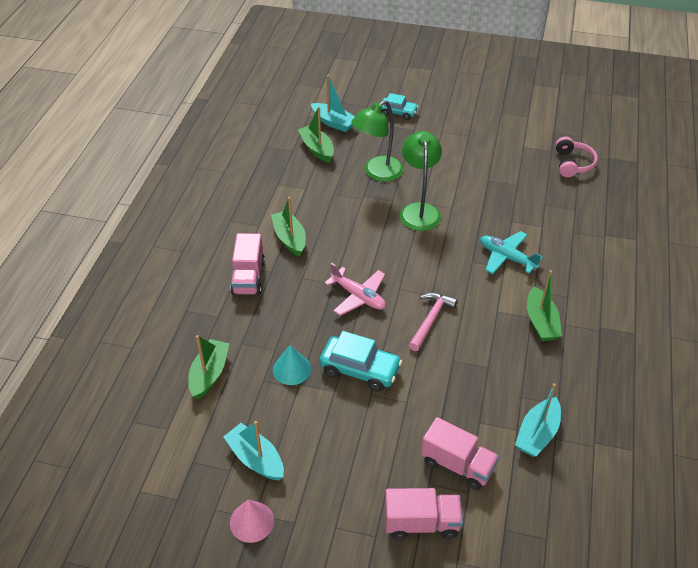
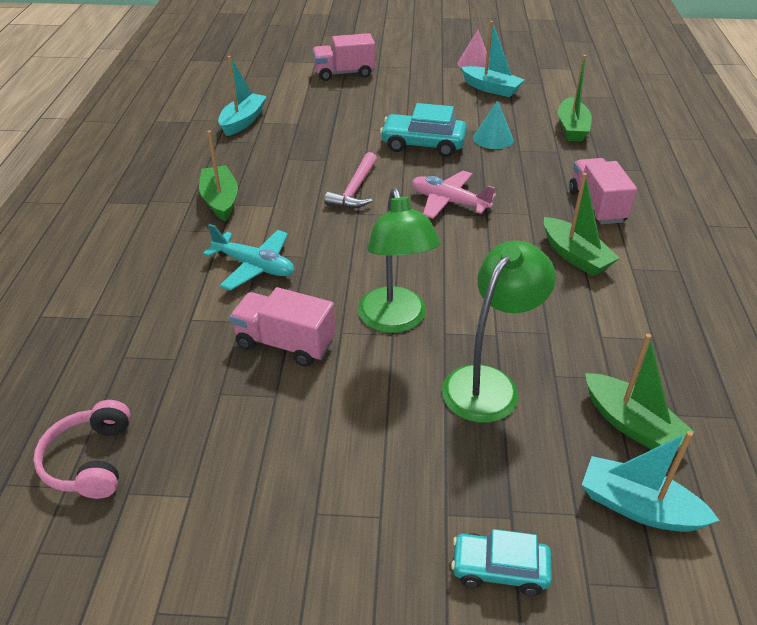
camera: 170 degrees right, 5 degrees down
(457, 465) = (317, 100): pink truck -> pink truck (285, 343)

